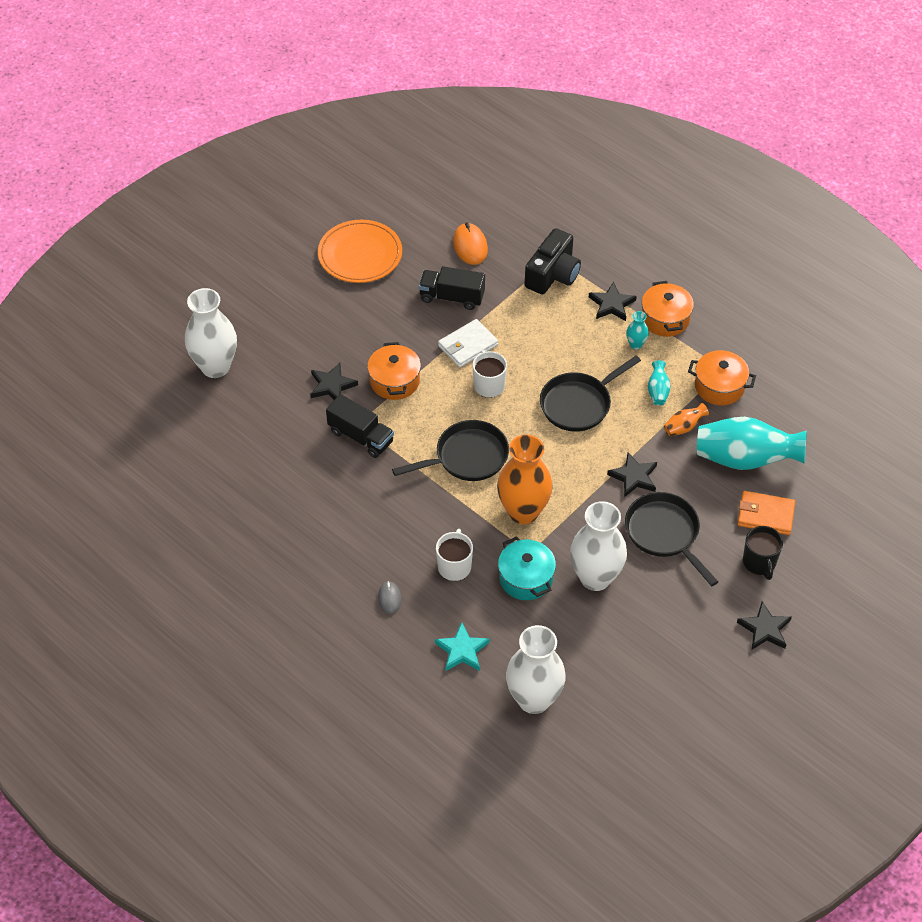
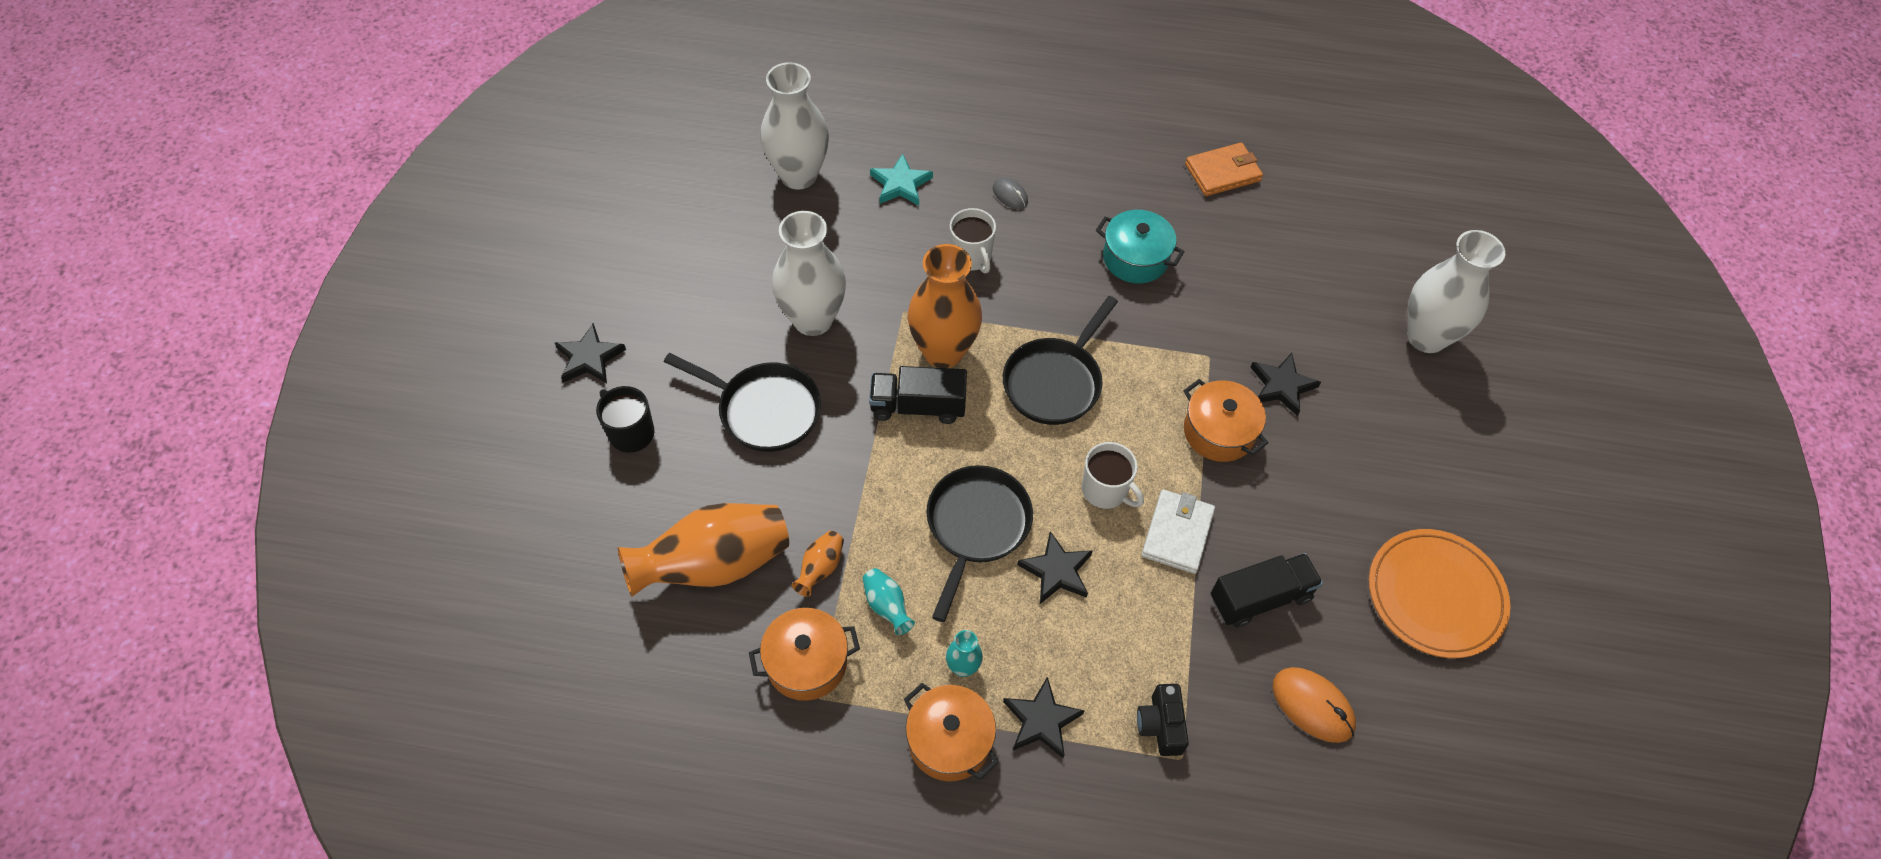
camera: 145 degrees right, 5 degrees up
(361, 437) = (1191, 342): black truck -> black truck (918, 406)
(526, 578) = (887, 282): turquoise pot -> turquoise pot (1135, 258)
(553, 274) = (1161, 725): black camera -> black camera, size x0.60
(634, 477) = (843, 462): black star -> black star (1056, 571)
(745, 459) = (714, 564): turquoise vase -> orange vase
(765, 515) = (650, 498): orange wallet -> orange wallet (1222, 172)

